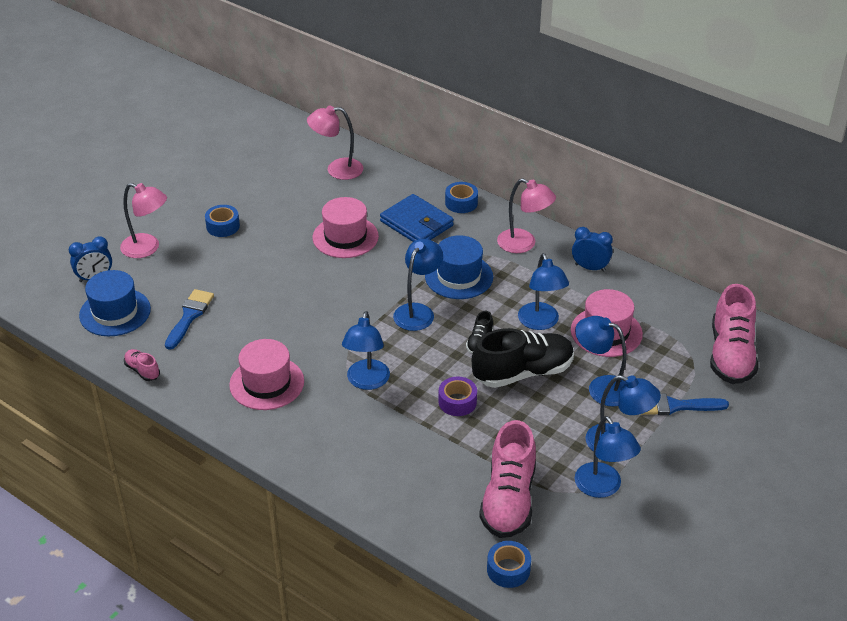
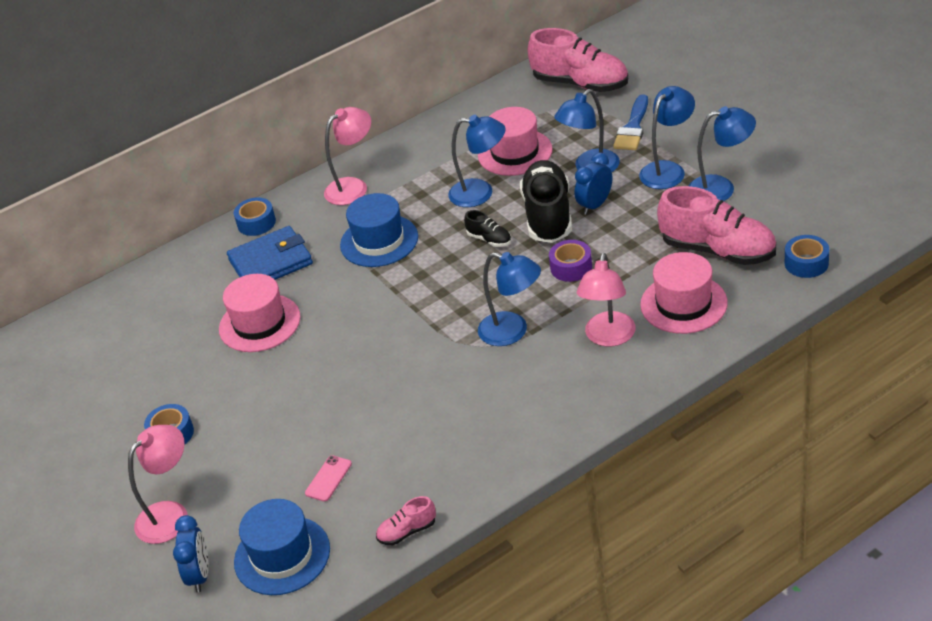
camera: 65 degrees left, 0 degrees up
(189, 316) = (328, 478): blue brush -> pink phone
(267, 383) = (479, 415): pink hat -> pink hat (683, 304)
(337, 170) = (128, 317): pink lamp -> pink lamp (608, 337)
(418, 311) = (419, 279): blue lamp -> none
(590, 268) = (415, 148): blue clock -> blue clock (595, 205)

